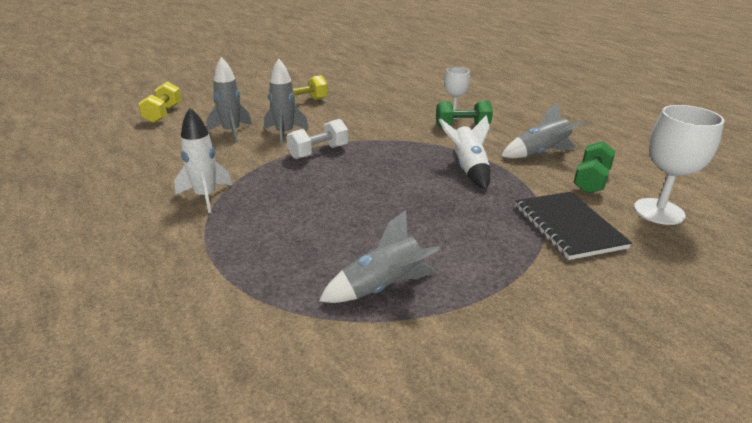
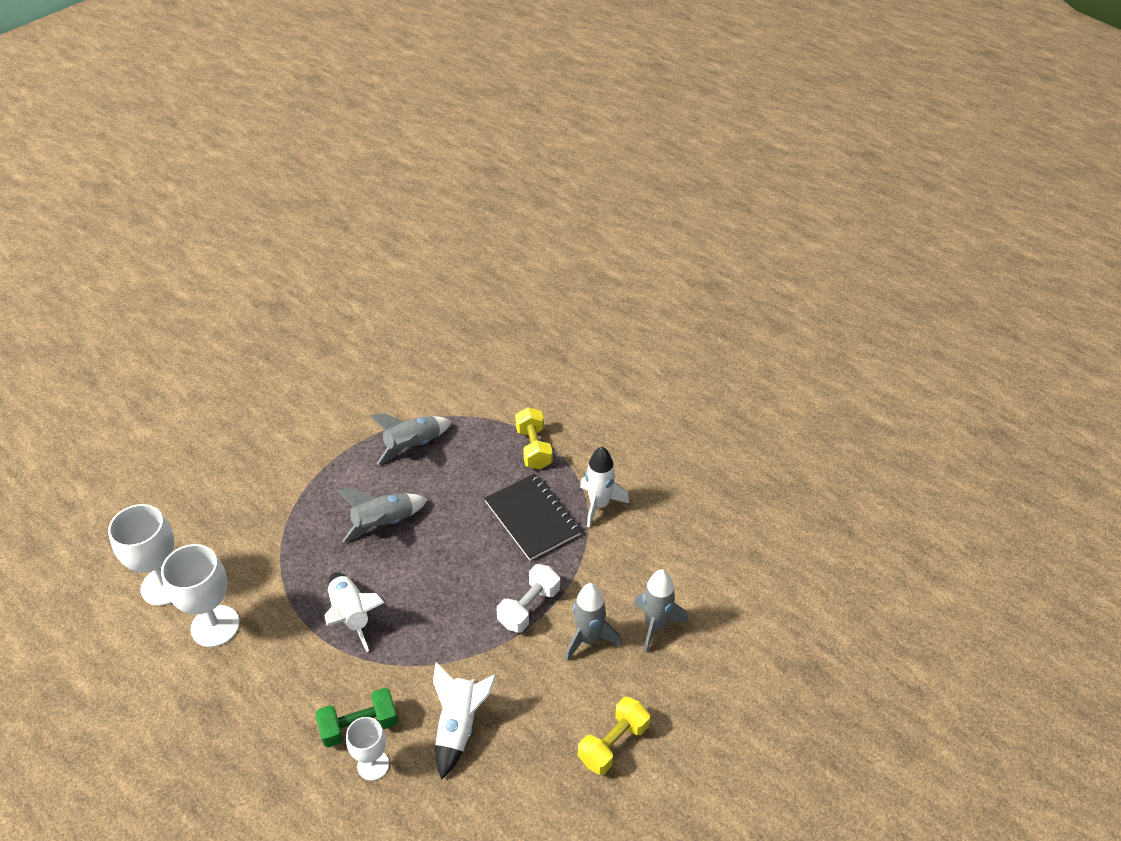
camera: 165 degrees right, 15 degrees up
(163, 114) = (778, 649): yellow dumbbell -> yellow dumbbell (534, 448)
(395, 118) = (459, 726): none -> white rocket
(540, 153) = (260, 674): grey rocket -> grey rocket (384, 523)
(568, 227) = (261, 542): black notebook -> black notebook (532, 518)
(591, 180) = (215, 626): green dumbbell -> white goblet

